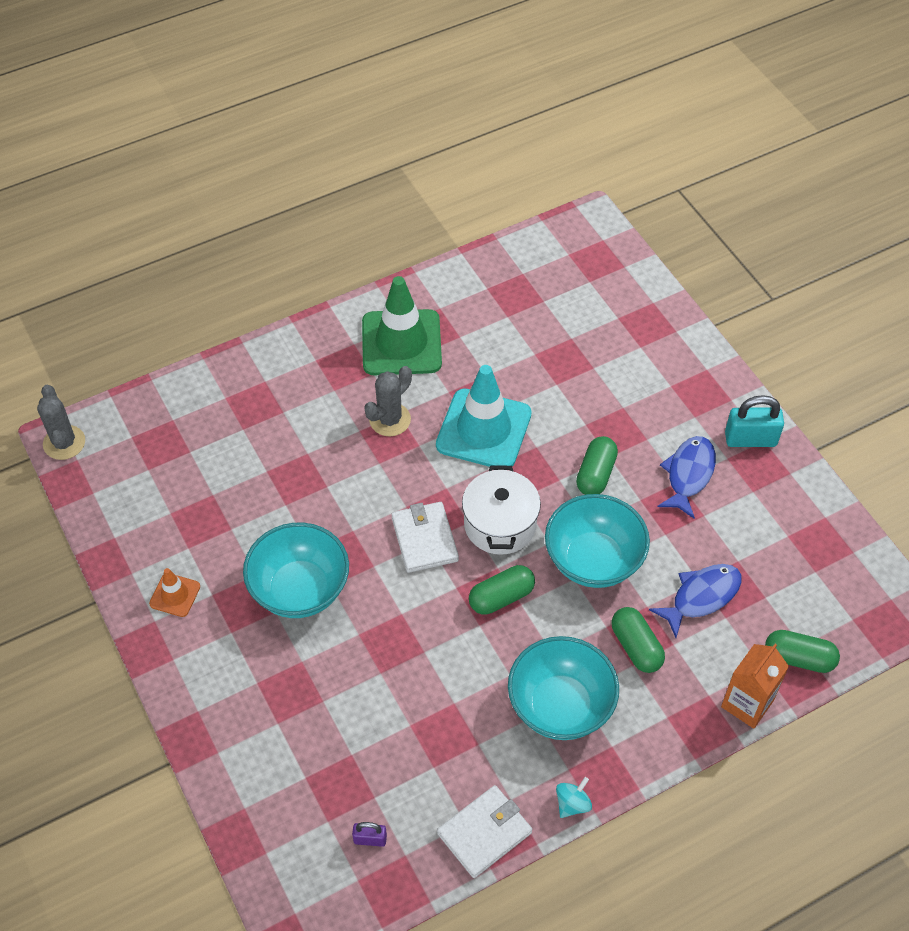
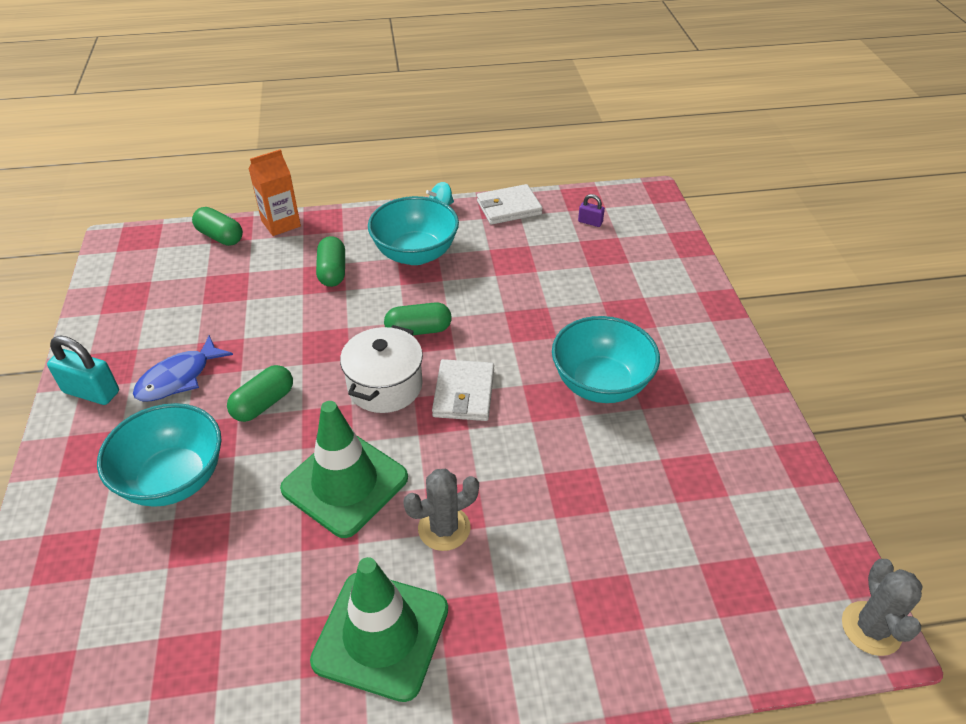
camera: 160 degrees left, 10 degrees down
(175, 595) = (727, 412): orange traffic cone -> none
(483, 429) = (345, 483): turquoise traffic cone -> green traffic cone
(593, 560) = (321, 335): turquoise bowl -> turquoise bowl (174, 479)
(701, 597) = (254, 288): blue fish -> none

